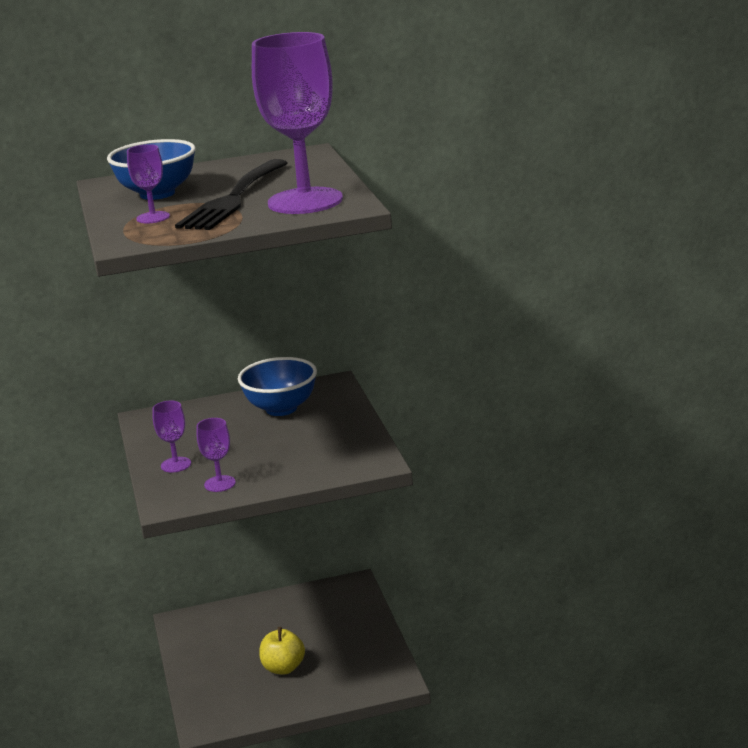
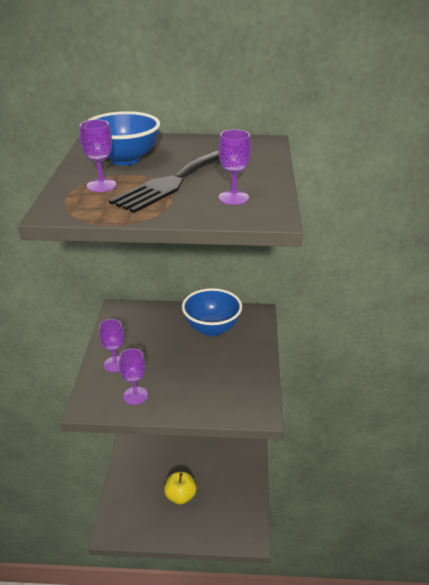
camera: 15 degrees right, 10 degrees up
(305, 201) = (233, 198): purple goblet -> purple goblet, size x0.44

